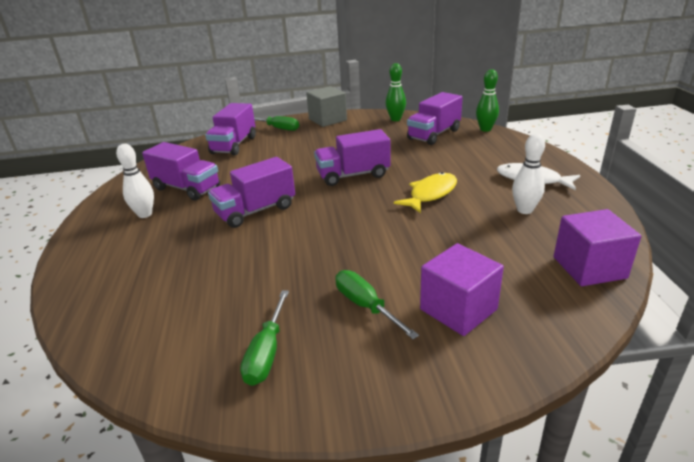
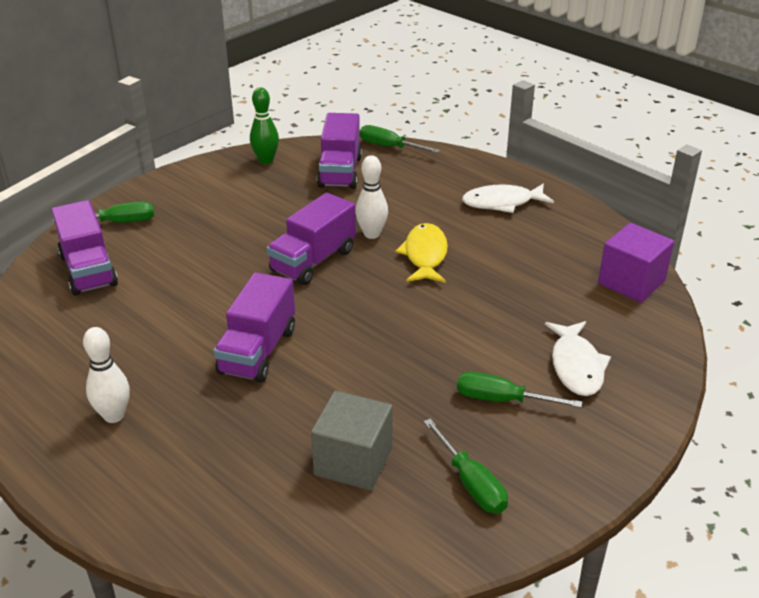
camera: 40 degrees left, 5 degrees up
(186, 188) = (117, 358): purple truck -> none
(327, 120) = (173, 187): grey cube -> grey cube (353, 461)
(458, 309) = (576, 366): purple cube -> white fish
(485, 129) = (389, 147): green bowling pin -> green screwdriver
(524, 210) = (529, 242): white bowling pin -> white bowling pin (372, 234)

